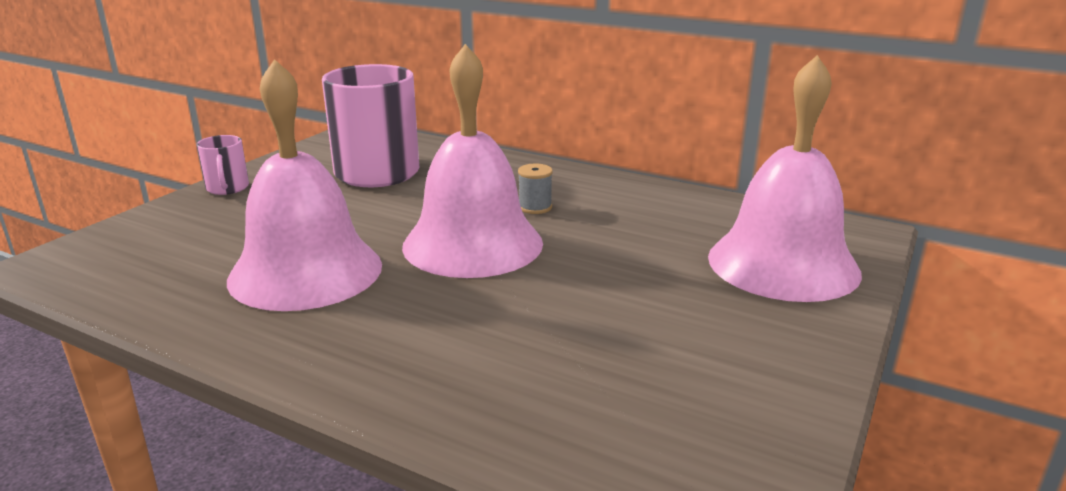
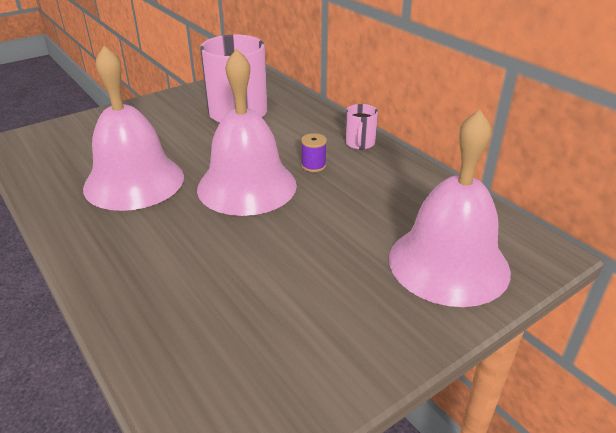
camera: 25 degrees right, 10 degrees up
(227, 188) = (143, 106): pink mug -> pink mug (359, 143)
(535, 207) = (313, 165): grey spool -> purple spool

